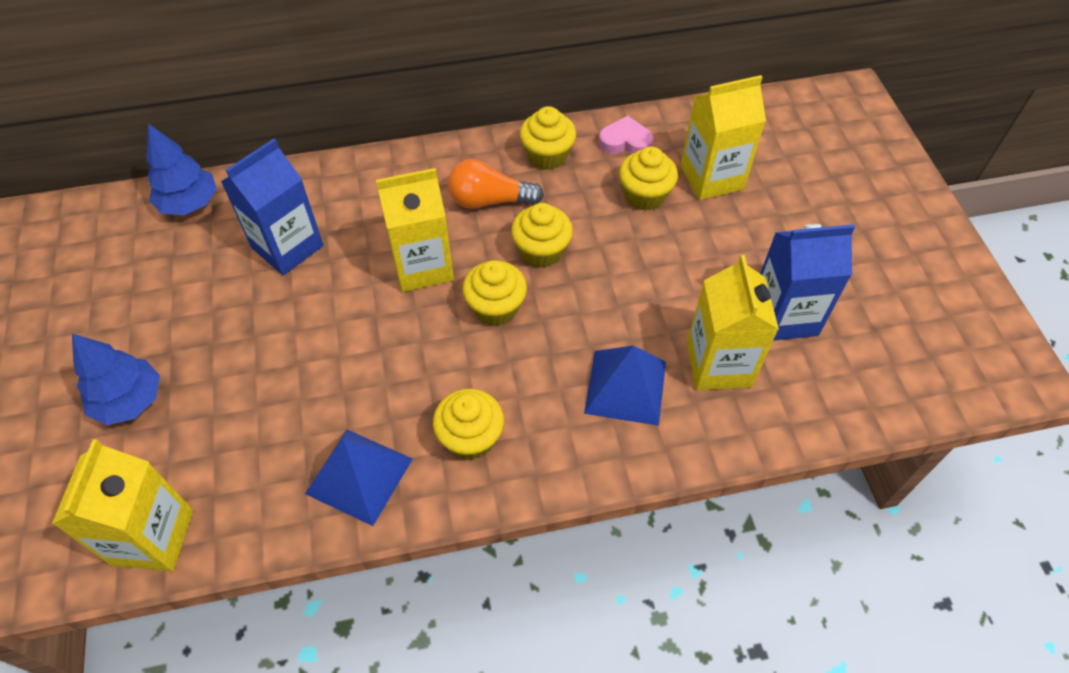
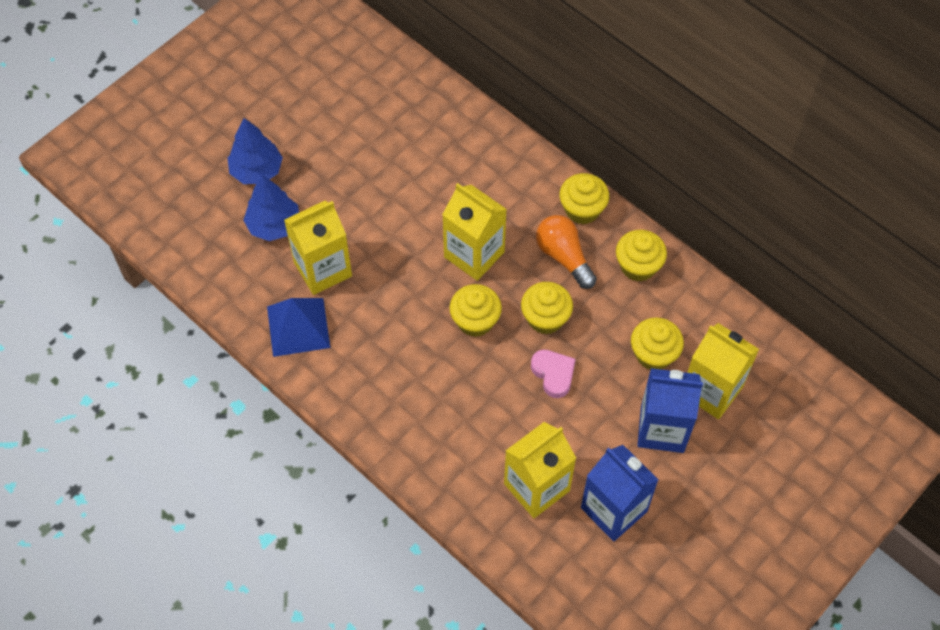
camera: 55 degrees right, 5 degrees up
(153, 537) = (188, 251): yellow carton -> yellow carton (323, 269)
(189, 204) = (414, 84): blue tree -> blue tree (274, 225)
(287, 247) = (426, 165): blue carton -> blue carton (662, 429)
(470, 438) = (367, 370): yellow cupcake -> yellow cupcake (582, 209)
(625, 141) = (698, 309): pink heart -> pink heart (553, 374)
(625, 387) = (473, 438): blue pyramid -> none

